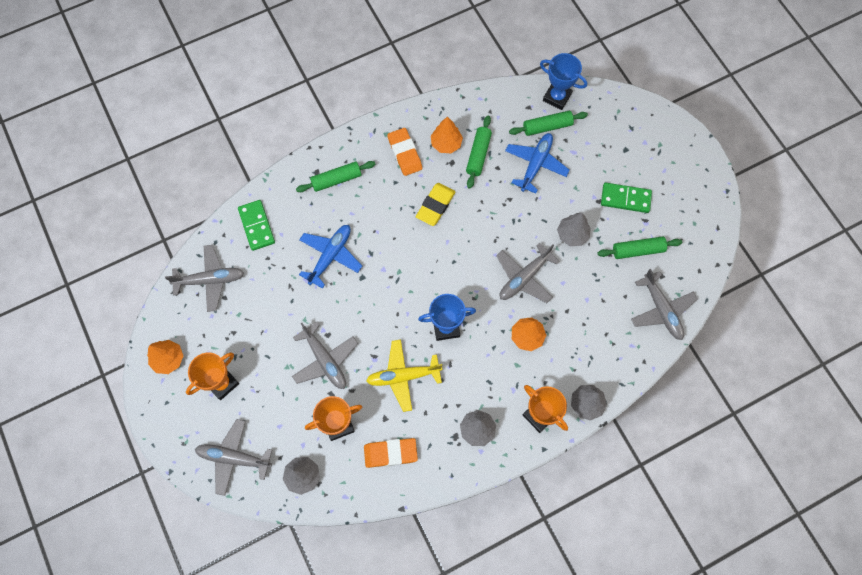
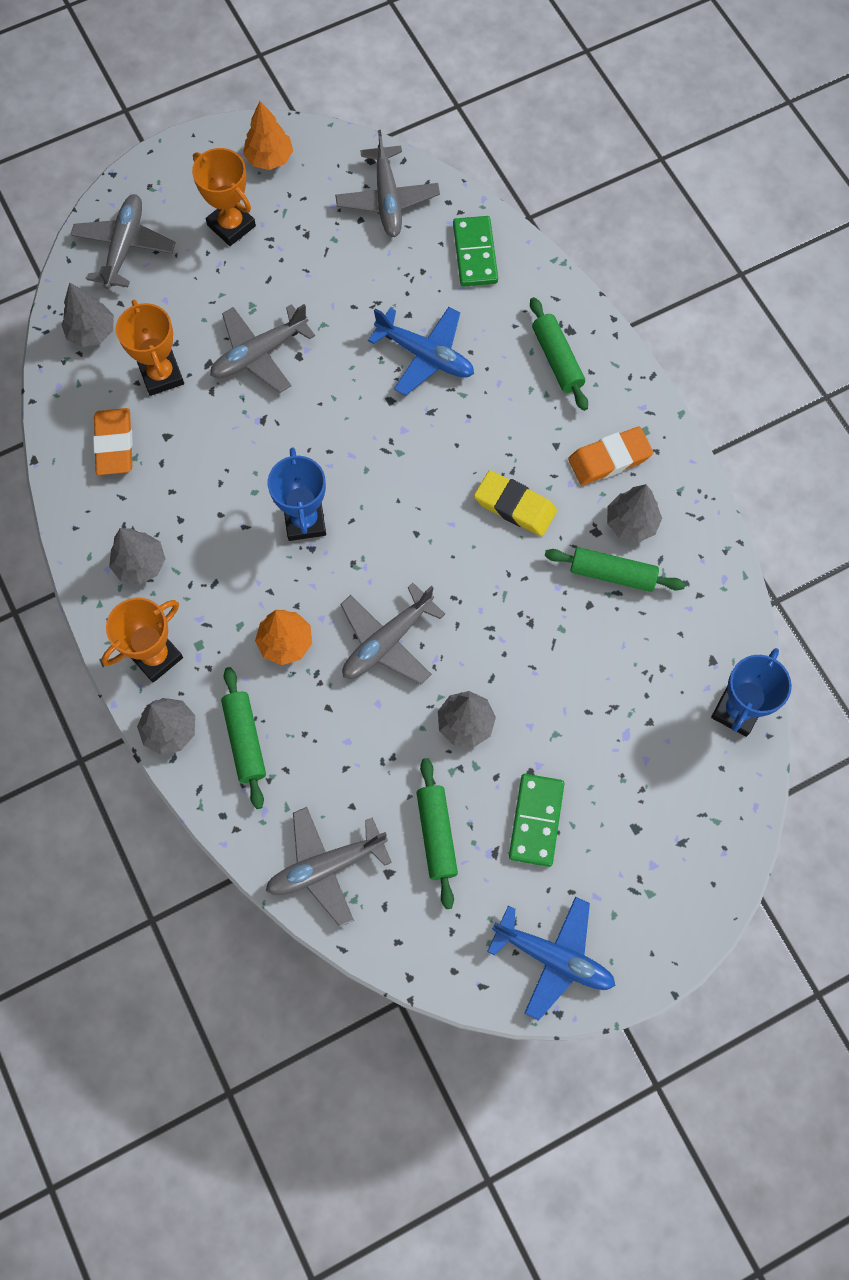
camera: 90 degrees right, 0 degrees up
(256, 226) = (475, 253): green domino -> green domino turned 75 degrees counterclockwise
(403, 376) = (229, 460): yellow plane -> none
(446, 144) = (631, 523): orange tree -> grey tree
(524, 278) = (387, 641): grey plane -> grey plane turned 90 degrees counterclockwise
(535, 164) = (598, 668): blue plane -> blue plane (554, 957)
(547, 127) = (674, 691): green rolling pin -> green rolling pin (245, 740)

